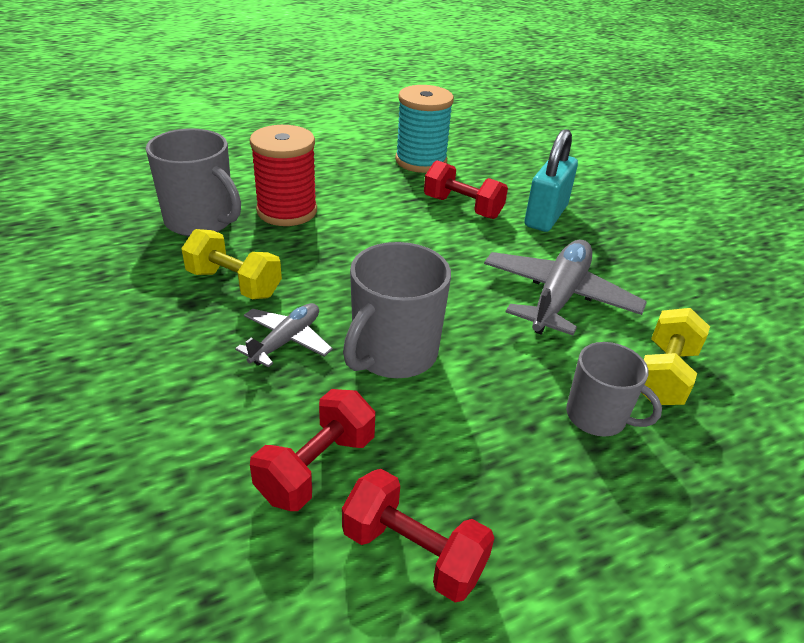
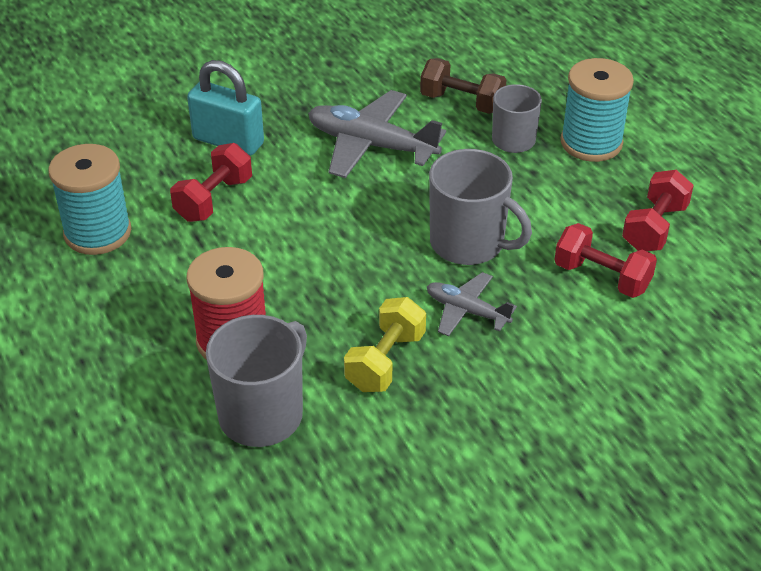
camera: 90 degrees left, 5 degrees up
(611, 504) = (591, 143): none -> turquoise spool
(664, 375) = (462, 102): yellow dumbbell -> brown dumbbell

